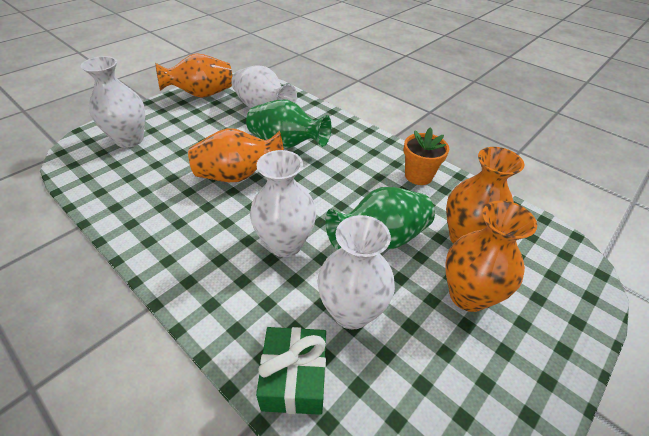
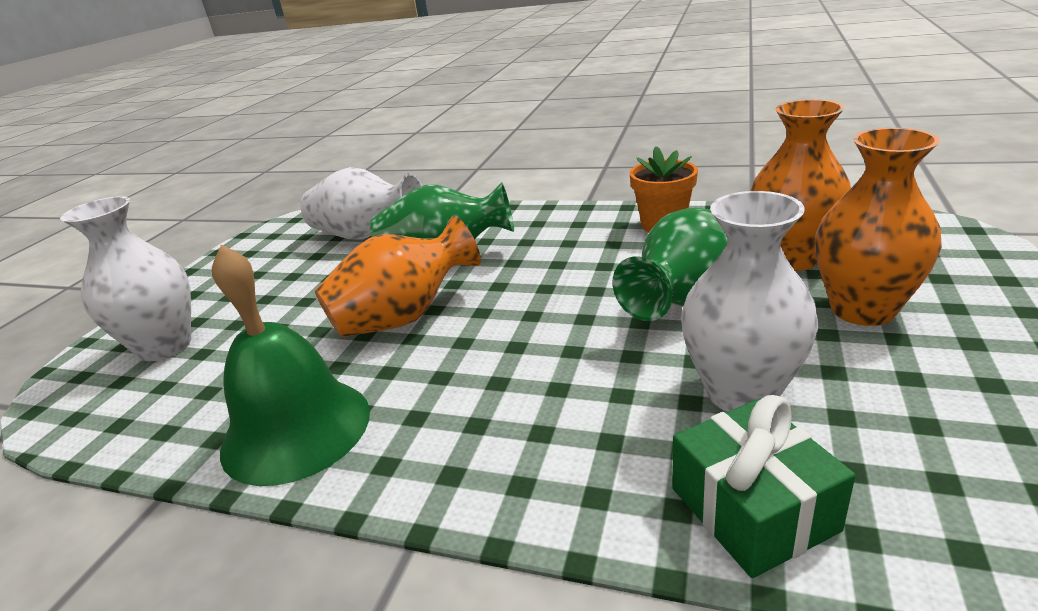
camera: 20 degrees left, 15 degrees down
(147, 219) = (296, 429): none -> green bell
(201, 95) = (250, 254): orange vase -> none
(285, 244) = (561, 362): white vase -> none

